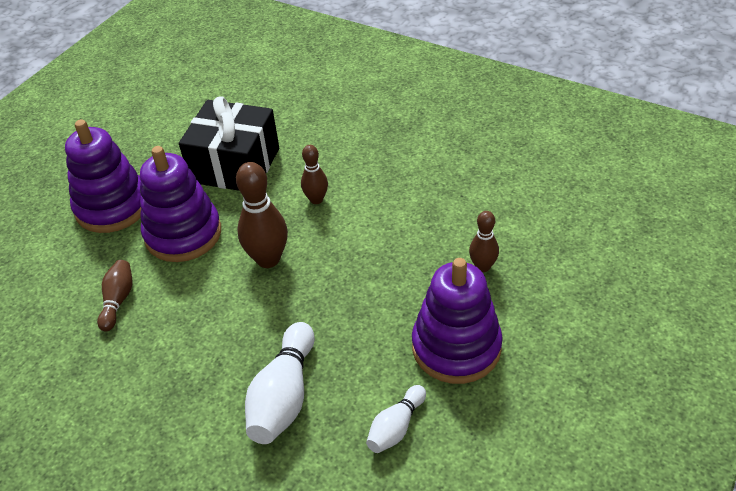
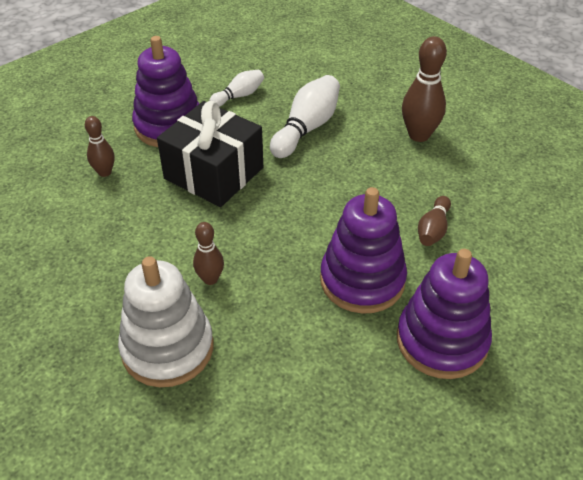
camera: 165 degrees left, 0 degrees up
(235, 165) = (283, 356): black gift -> black gift (214, 173)
(268, 259) = (283, 229): brown bowling pin -> brown bowling pin (419, 135)
(324, 147) = (167, 348): none -> white stacking toy

